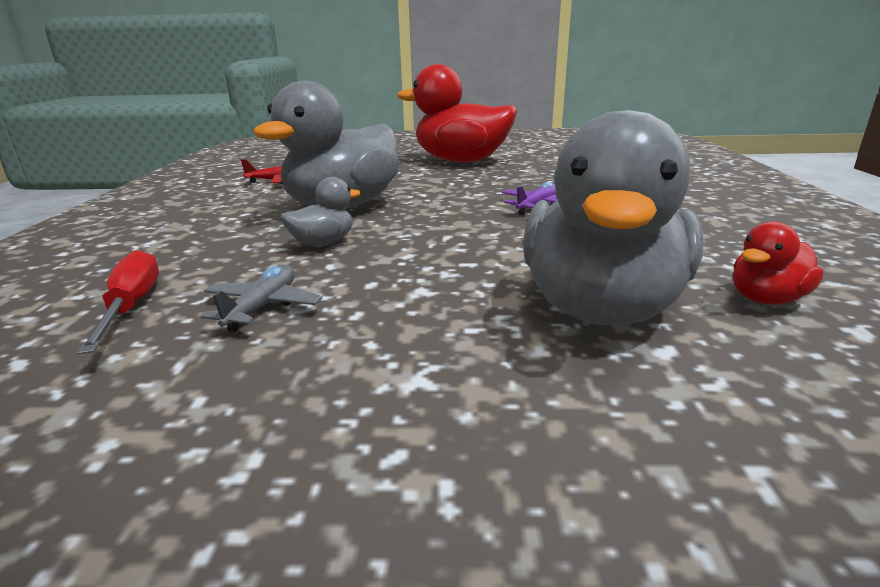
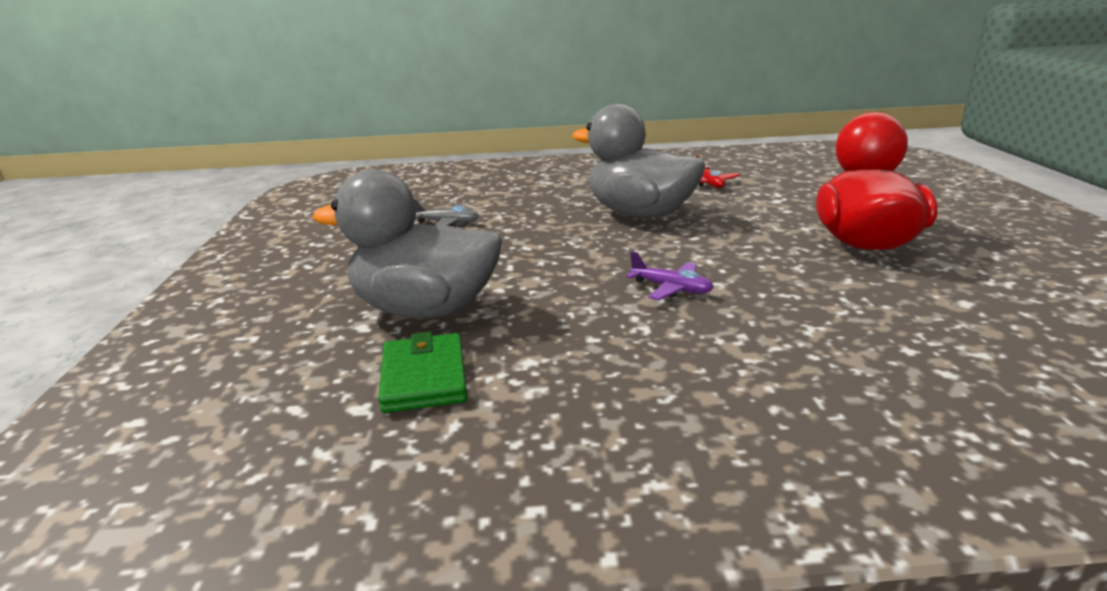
camera: 85 degrees right, 0 degrees up
(131, 306) = (453, 199): red screwdriver -> none
(323, 243) = (548, 221): grey duck -> none
(766, 299) = (424, 377): red duck -> green wallet

